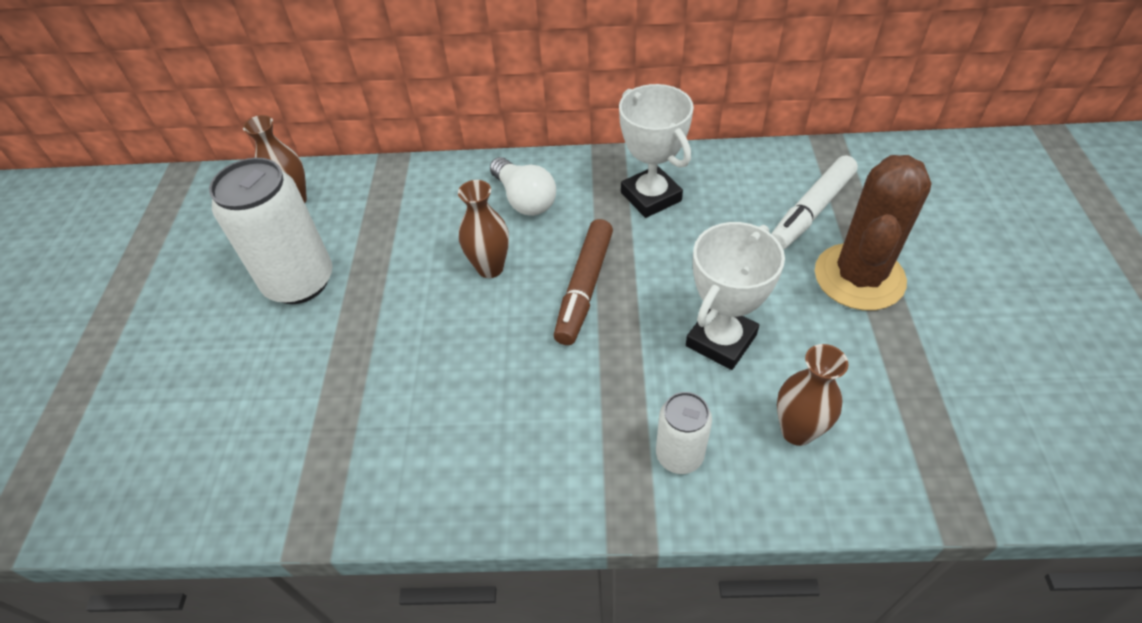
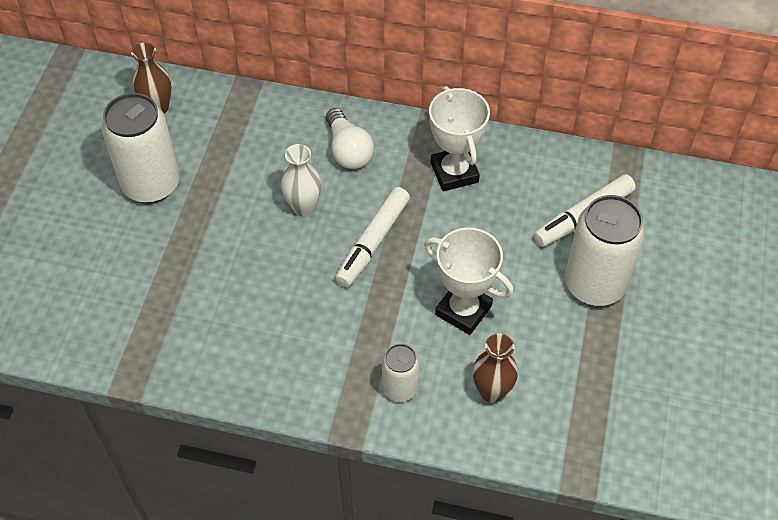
camera: 10 degrees right, 5 degrees up
(490, 268) = (303, 207): brown vase -> white vase
(584, 288) = (373, 242): brown marker -> white marker
(721, 340) = (463, 310): white trophy -> white trophy turned 75 degrees clockwise
(859, 277) = (594, 284): brown cactus -> white can

